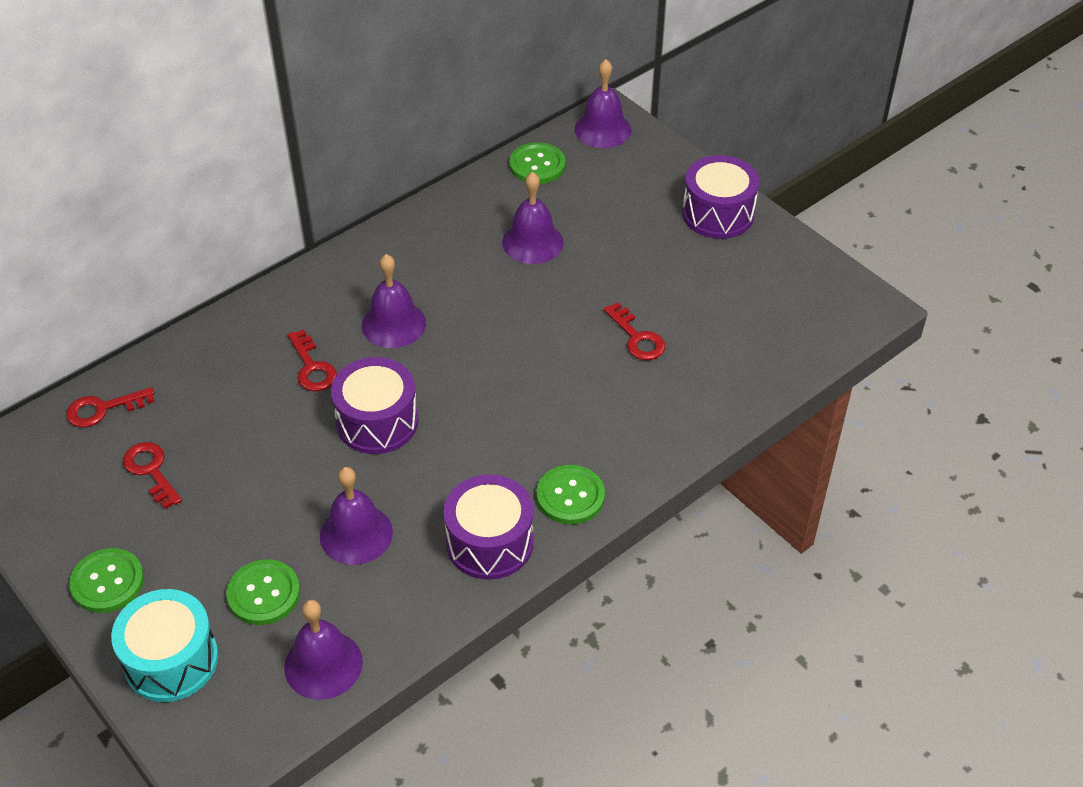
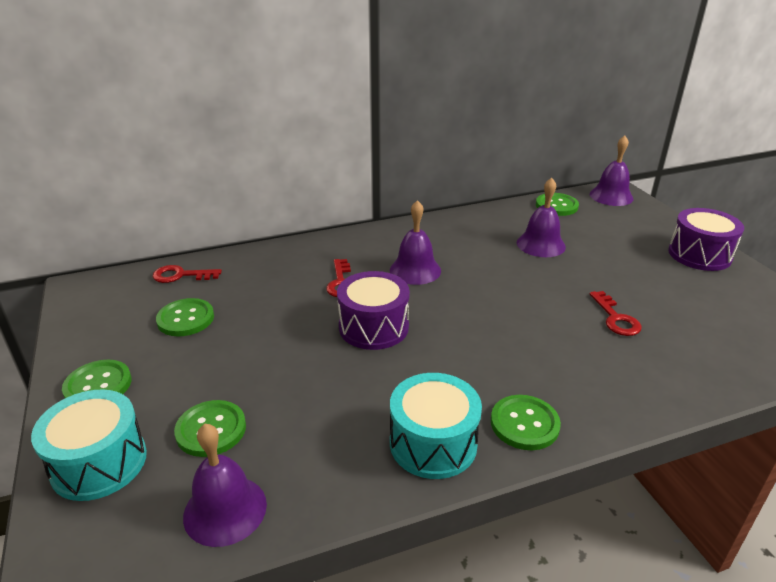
camera: 20 degrees right, 15 degrees down
(151, 471) = (185, 319): red key -> green button
(356, 534) = (315, 403): purple bell -> none
(490, 542) = (433, 443): purple drum -> turquoise drum

